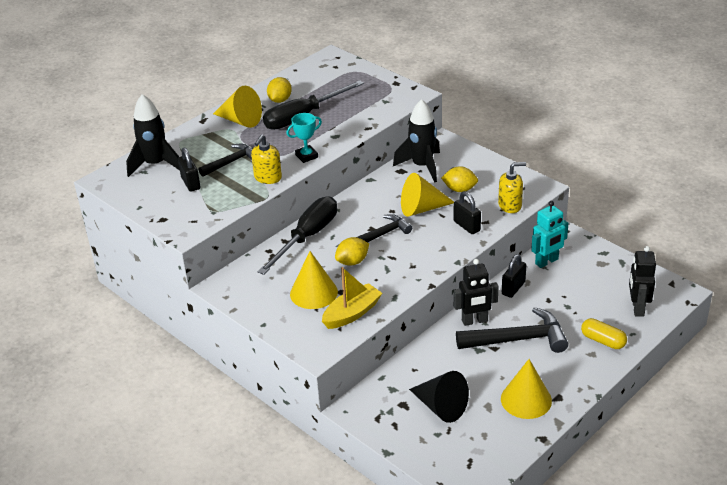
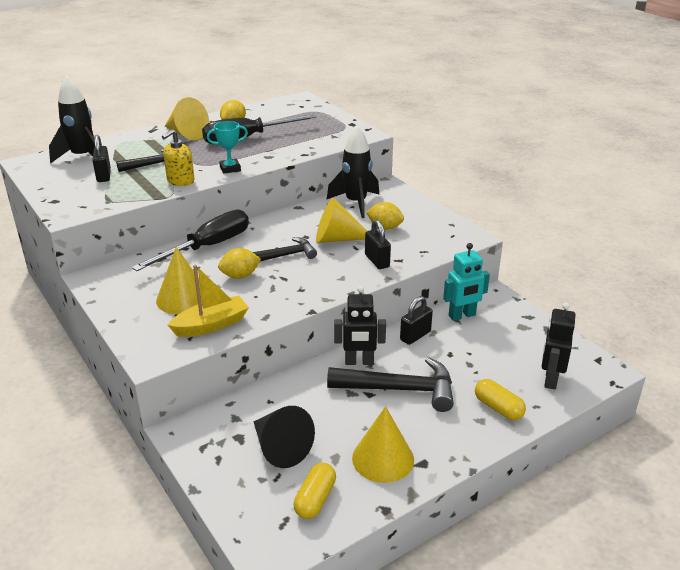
camera: 10 degrees right, 5 degrees down
(486, 441) = (315, 499): none -> yellow capsule
(510, 205) = (431, 249): yellow soap dispenser -> none

